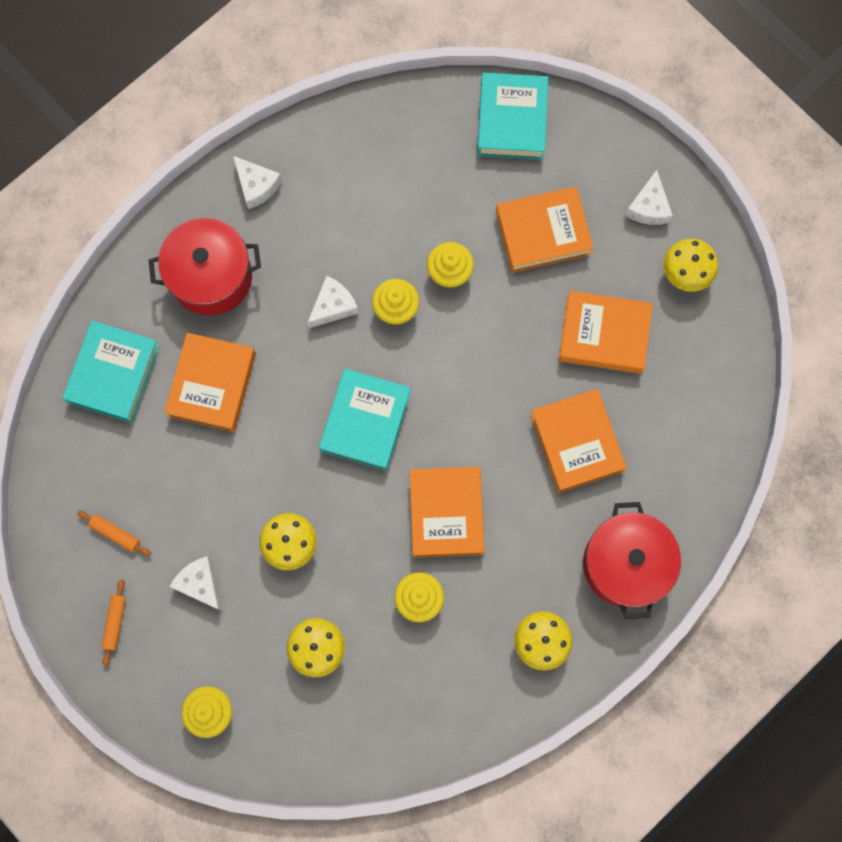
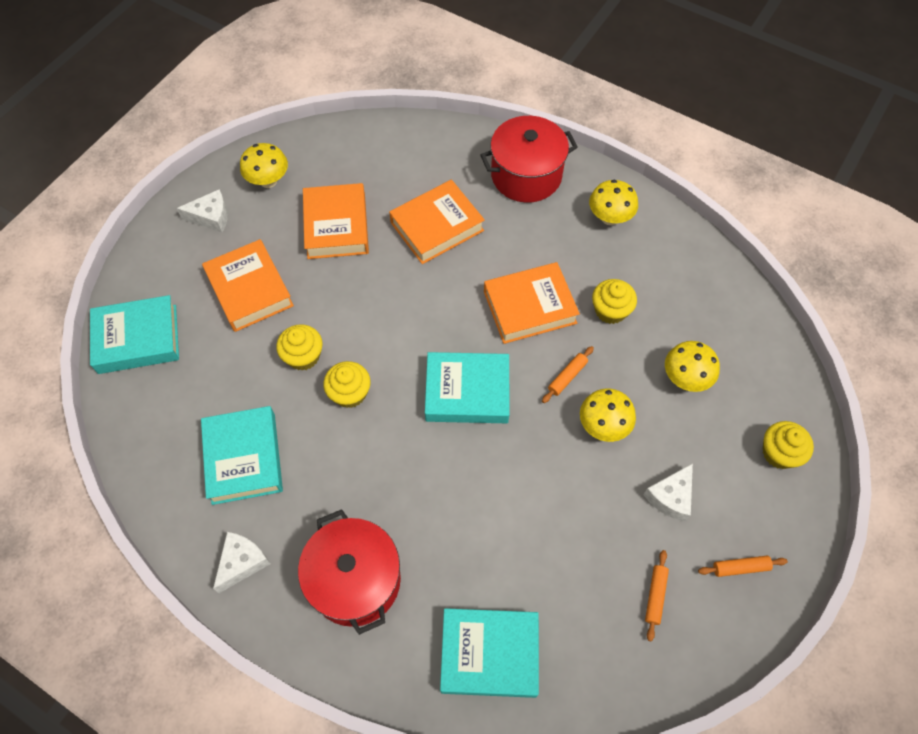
camera: 105 degrees left, 15 degrees down
(212, 384) = (471, 544): orange book -> none
(333, 306) = (360, 450): white cheese -> none
(354, 526) = (567, 377): none -> orange rolling pin
(355, 201) = (244, 458): none -> turquoise book

